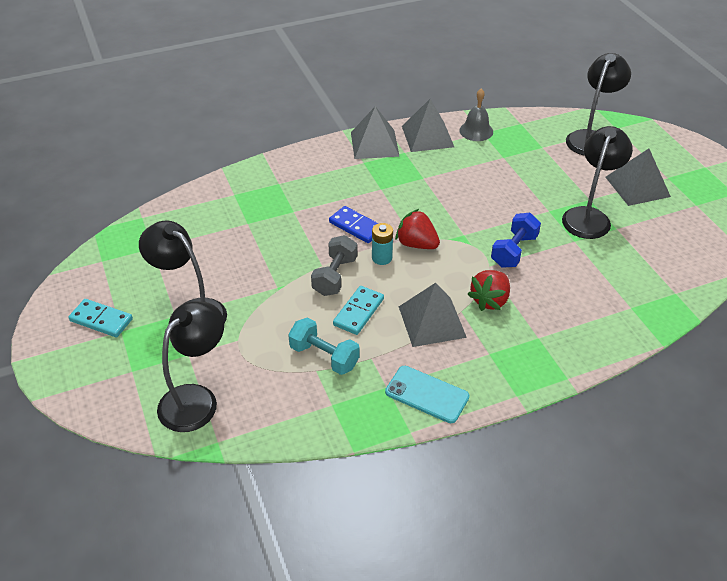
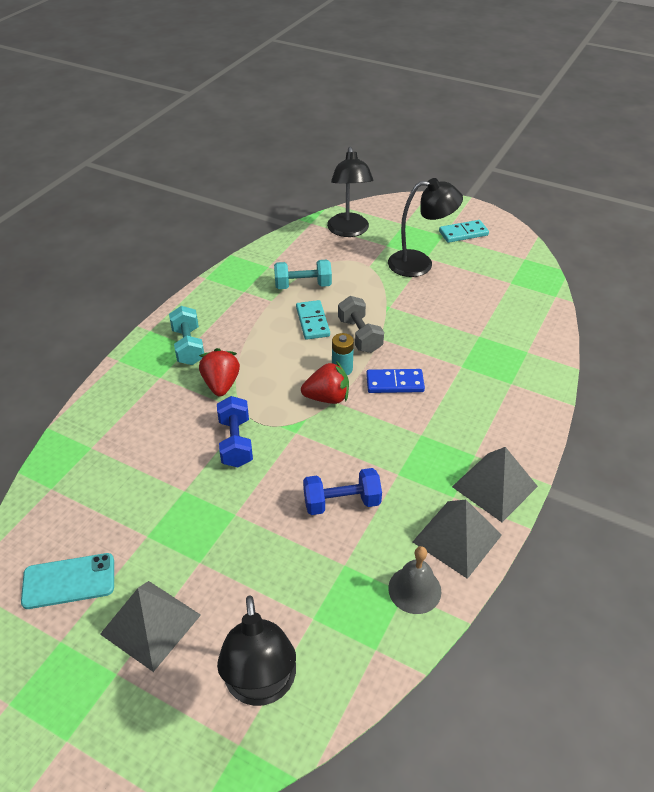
camera: 140 degrees right, 0 degrees up
(427, 394) = (213, 300): turquoise phone -> turquoise phone (69, 581)
(432, 321) = (252, 344): grey pyramid -> none
(474, 182) = (341, 502): none -> blue dumbbell
(491, 353) = (188, 346): none -> turquoise dumbbell
(589, 216) = (186, 533): black lamp -> none

